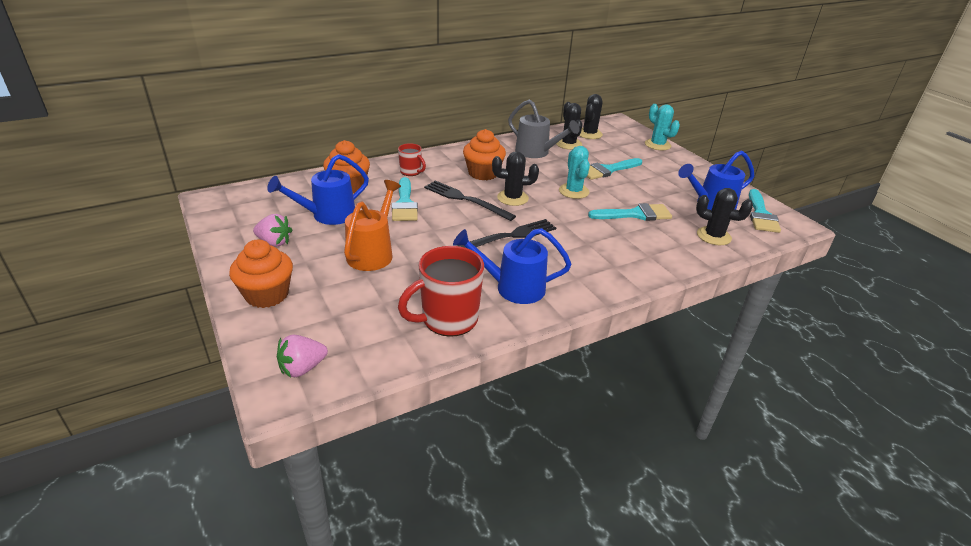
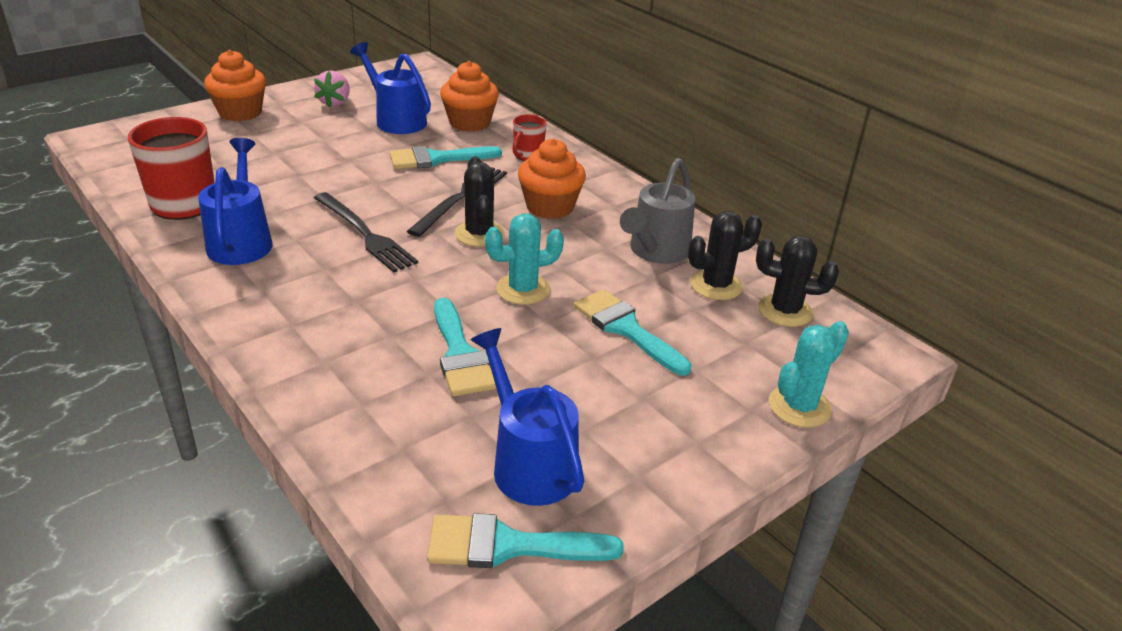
camera: 80 degrees right, 0 degrees up
(302, 368) = (124, 142): pink strawberry -> none
(373, 252) = (318, 152): orange watering can -> none
(713, 236) = (398, 450): black cactus -> none

